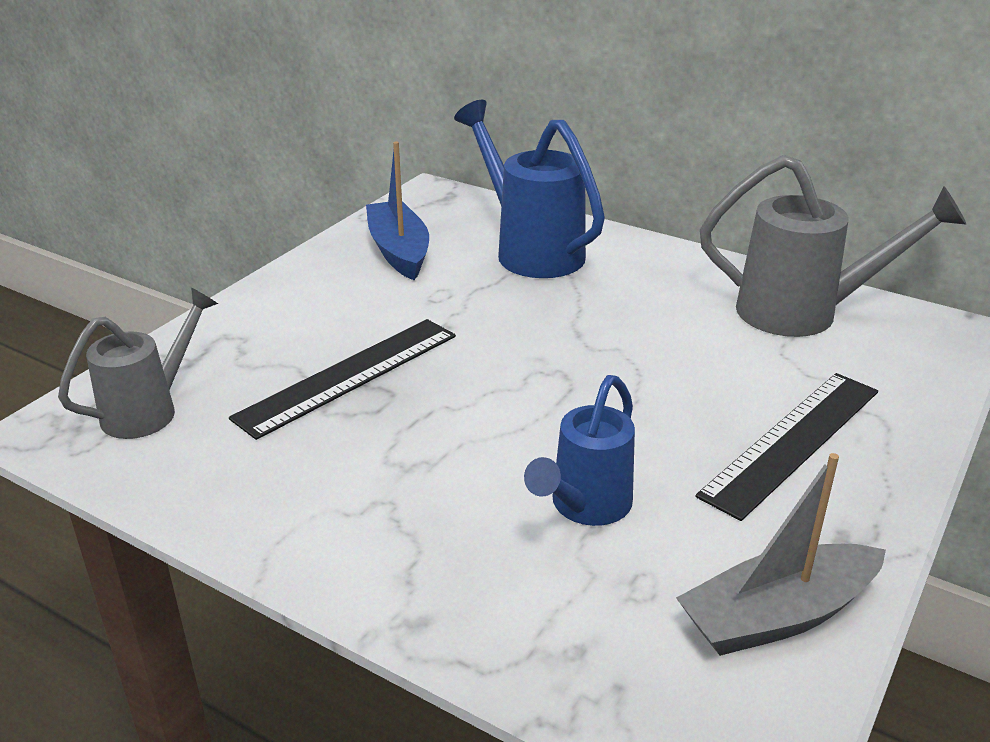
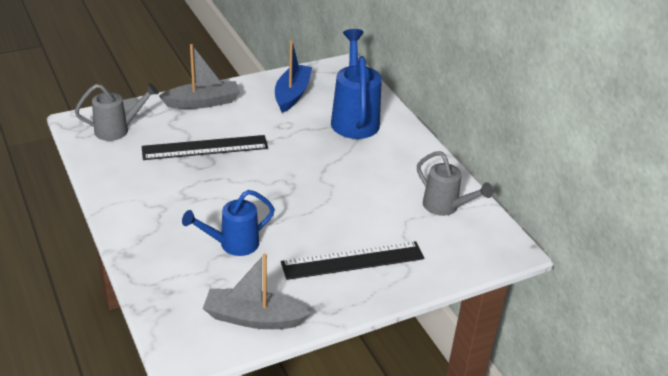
camera: 30 degrees right, 5 degrees up
(264, 311) = (203, 102): none -> grey boat
(805, 313) = (446, 207): grey watering can -> grey watering can, size x0.65

